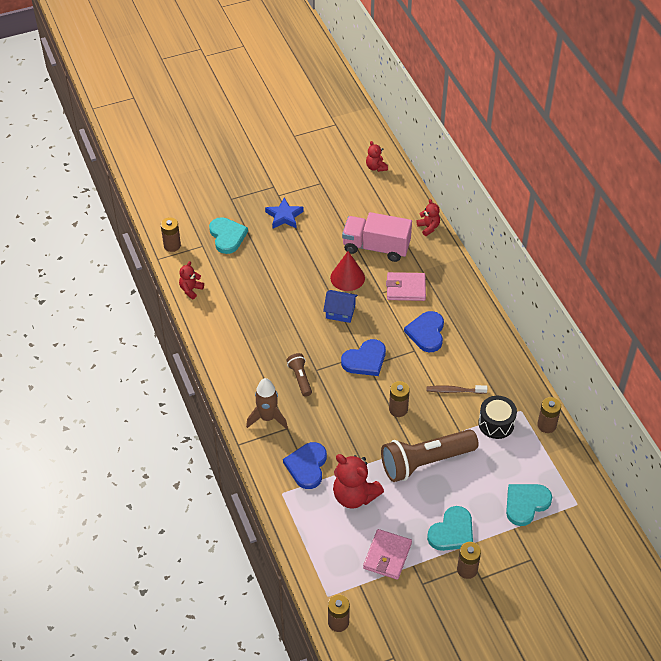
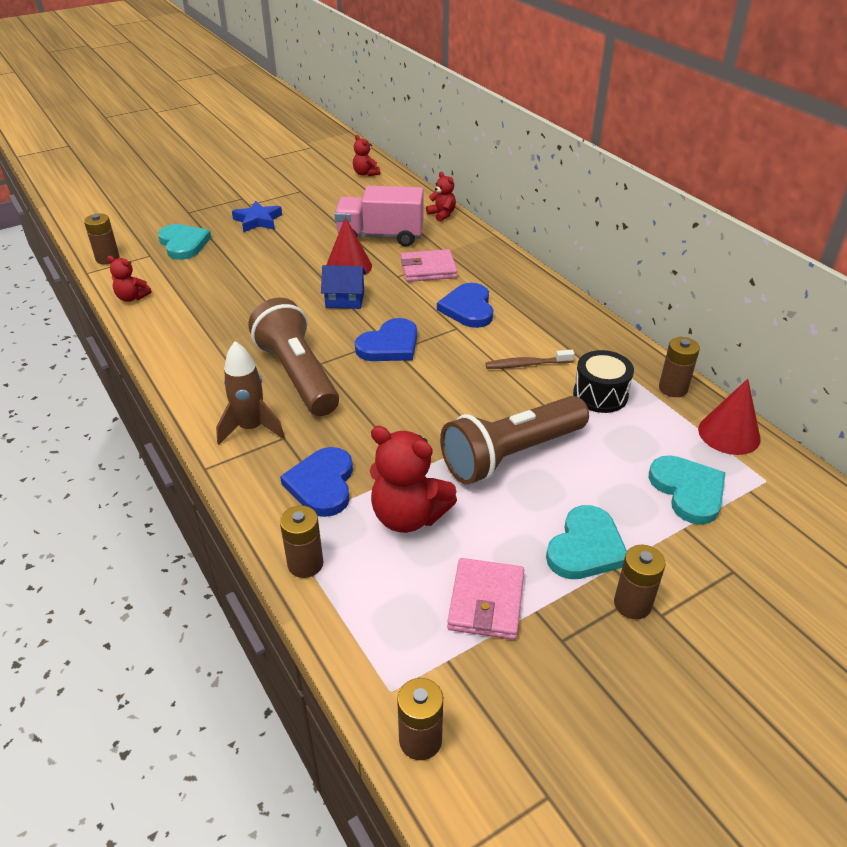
camera: 10 degrees left, 10 degrees down
(191, 290) = (132, 298): red teddy bear -> red teddy bear turned 90 degrees counterclockwise
(300, 378) = (297, 375): brown flashlight -> brown flashlight, size x2.07
(398, 409) = (451, 395): brown battery -> brown battery (305, 564)
(526, 504) = (688, 491): turquoise heart -> turquoise heart turned 120 degrees clockwise
(569, 466) = (729, 434): none -> red cone

